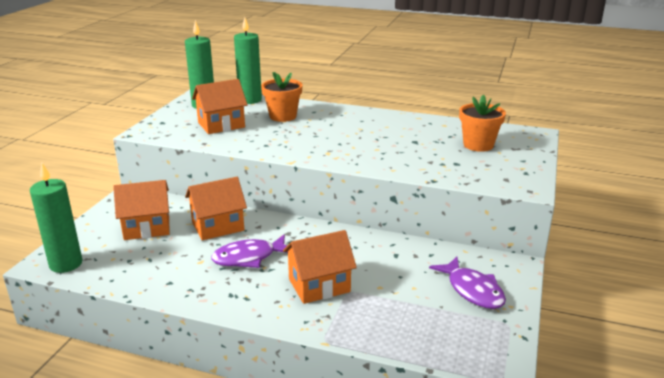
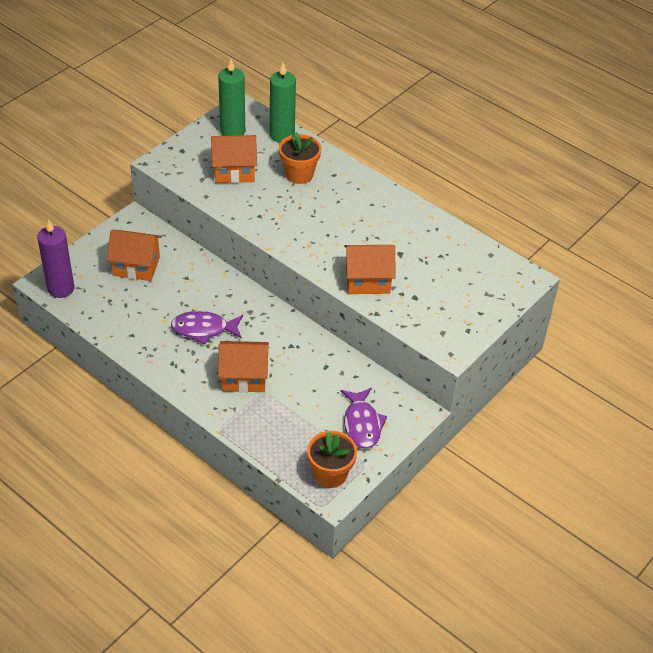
camera: 20 degrees right, 20 degrees up
(66, 264) = (61, 288): green candle -> purple candle
(218, 226) = (195, 284): orange house -> orange house (367, 280)
(478, 145) = (456, 278): orange flower pot -> orange flower pot (330, 474)

